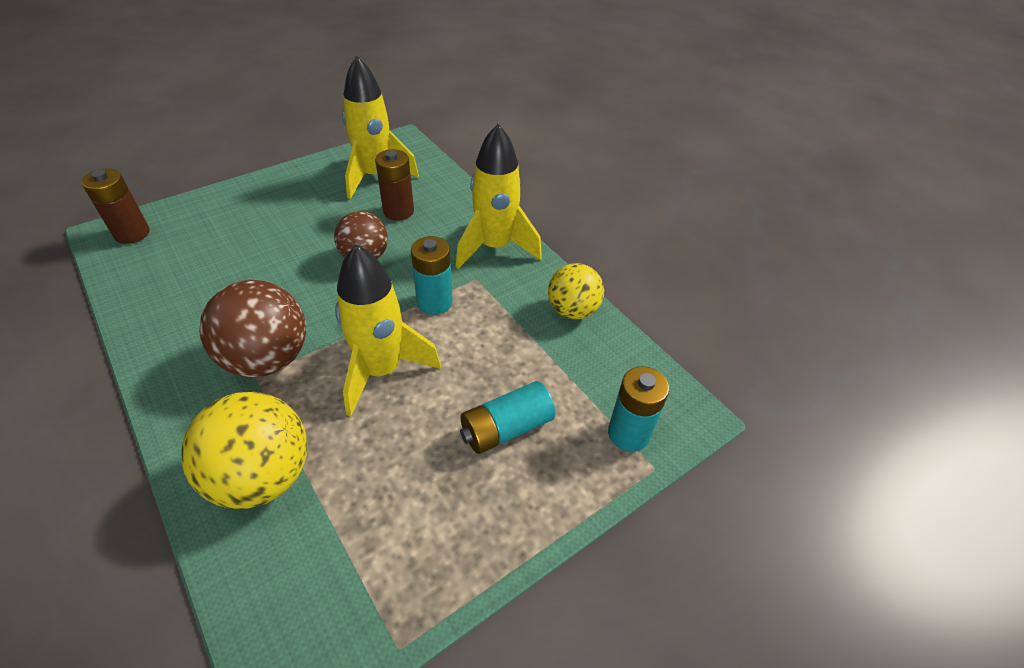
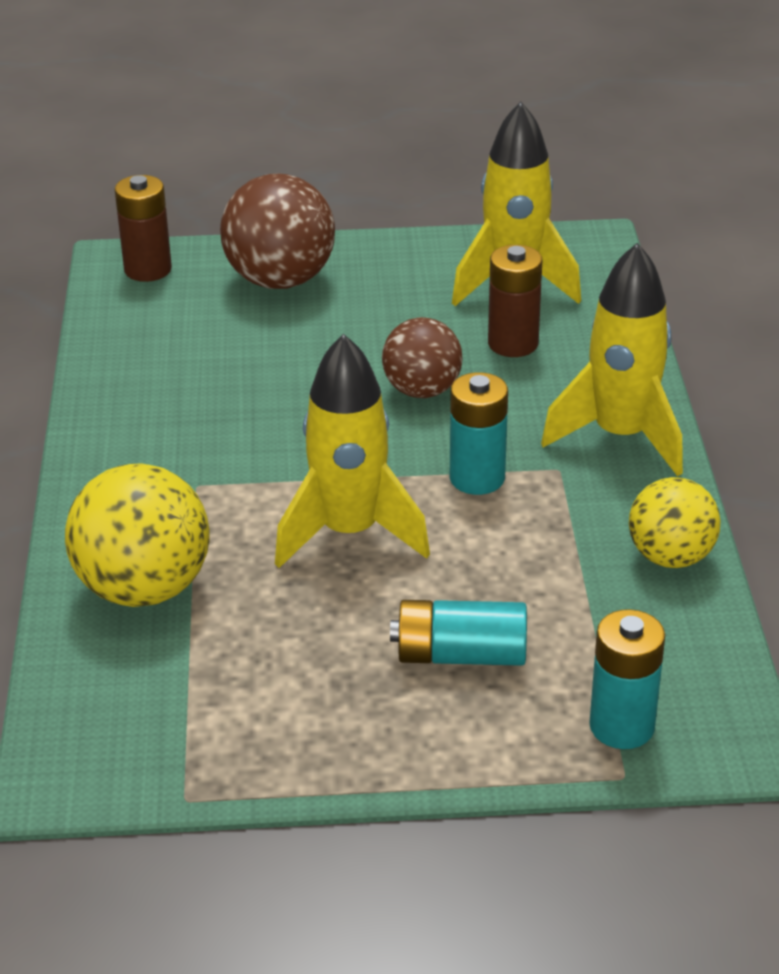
camera: 35 degrees right, 10 degrees down
(267, 359) = (222, 470): brown ball -> brown ball (280, 280)

